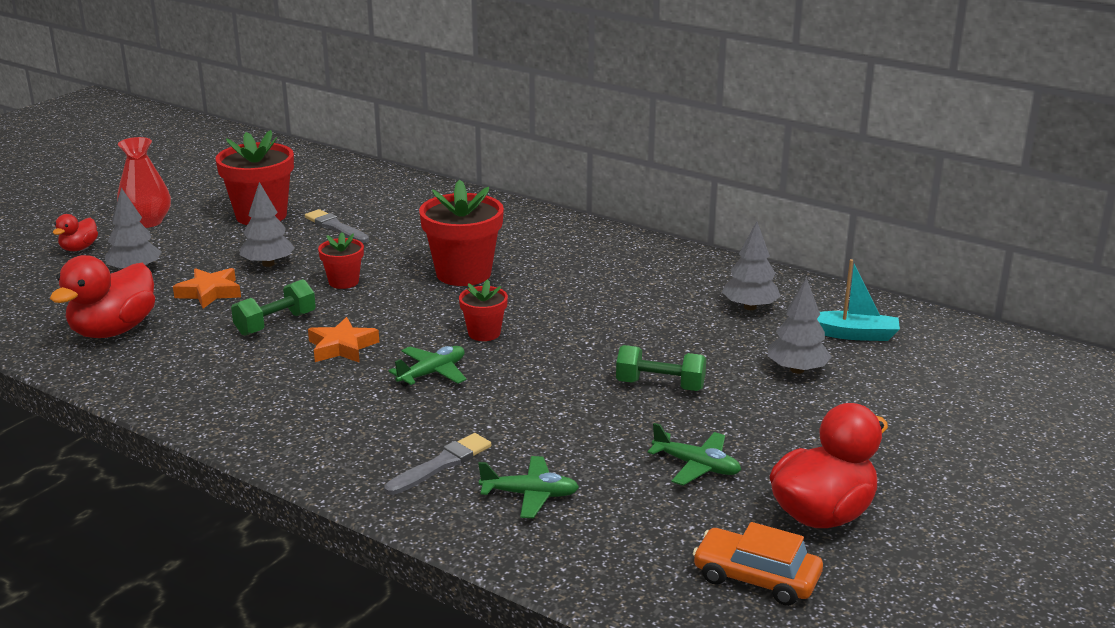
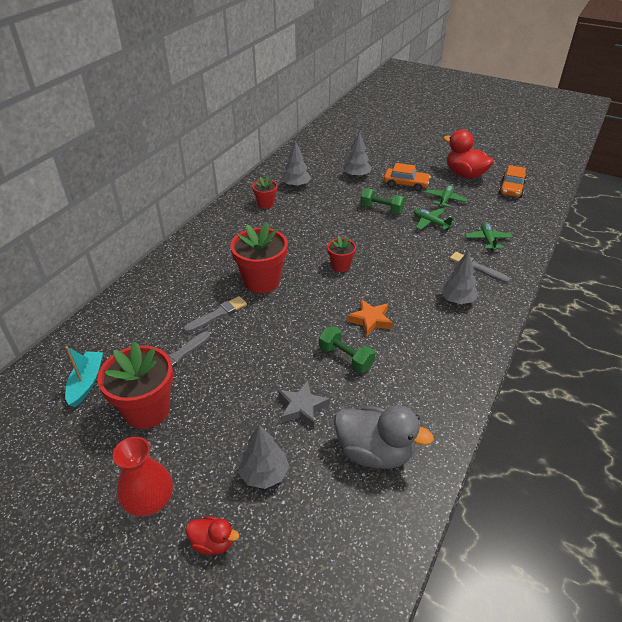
camera: 95 degrees left, 15 degrees up
(113, 330) = (374, 452): red duck -> grey duck
(209, 292) = (302, 407): orange star -> grey star
(268, 264) = (248, 383): grey tree -> grey tree (457, 299)
(343, 282) = (277, 335): red flower pot -> red flower pot (266, 204)
(402, 246) = (217, 314): none -> grey brush
(432, 373) = (391, 280): green plane -> green plane (430, 223)
(660, 385) = (381, 209): green dumbbell -> green dumbbell turned 75 degrees counterclockwise
(765, 424) = (406, 184): none -> orange car
(853, 334) = (320, 161): turquoise boat -> turquoise boat (86, 382)

